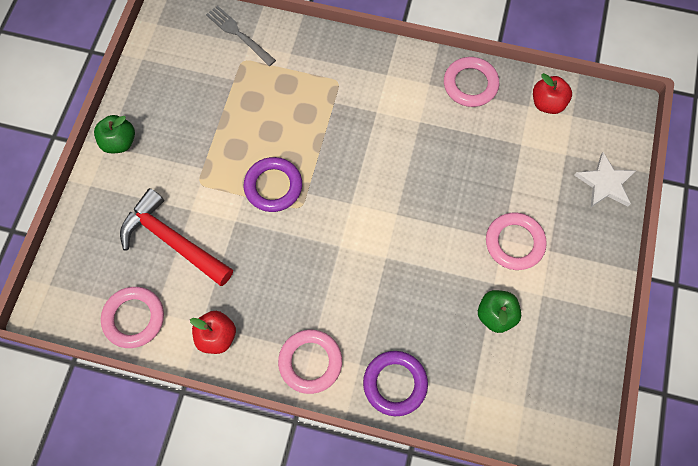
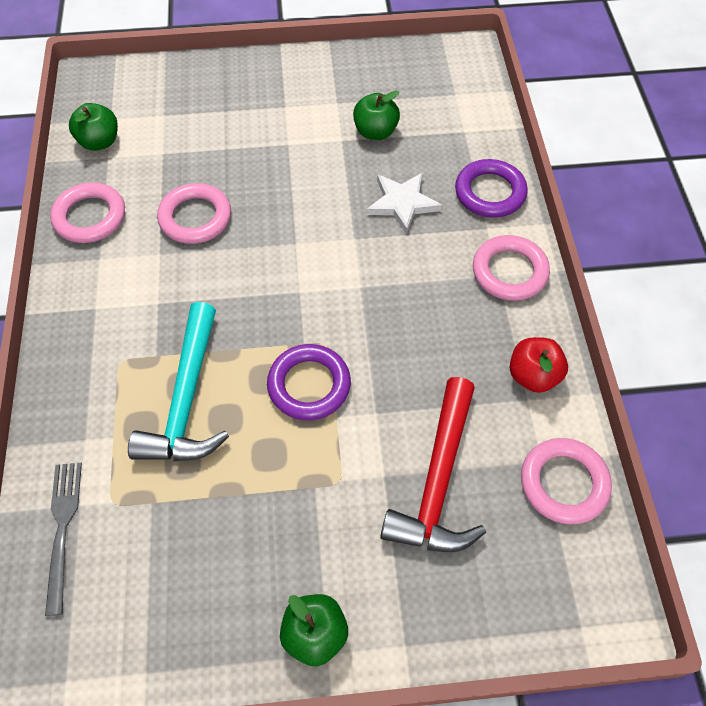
camera: 110 degrees left, 10 degrees down
(238, 34) = (63, 529): grey fork -> grey fork turned 150 degrees clockwise
(294, 113) = (187, 399): none -> turquoise hammer
(514, 243) = (288, 134): pink ring -> pink ring (195, 217)
(547, 103) = (100, 142): red apple -> green apple
(605, 183) = (189, 79): white star -> white star (402, 203)

